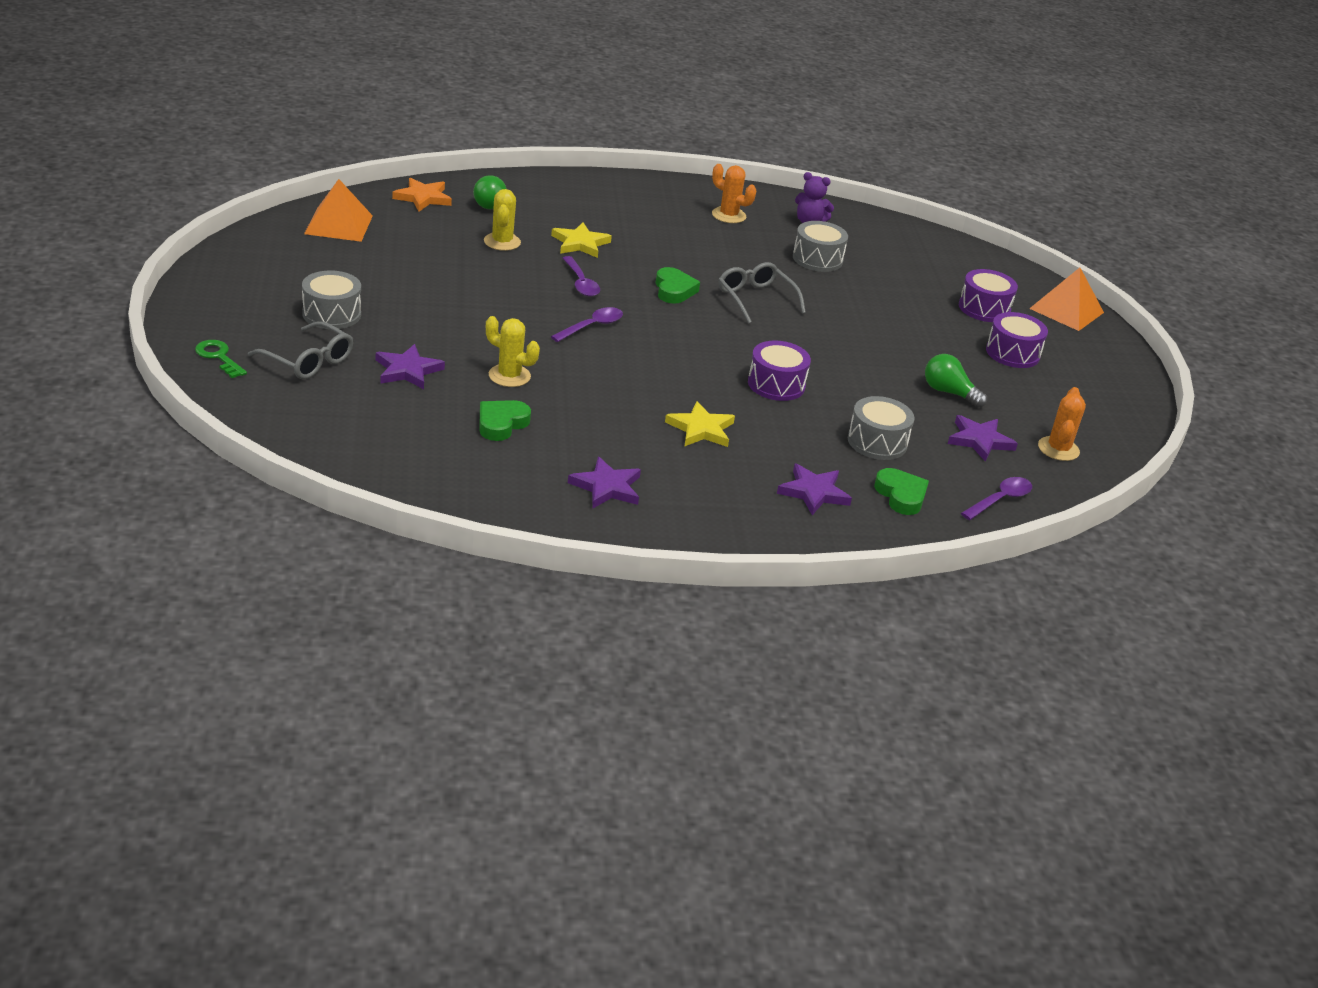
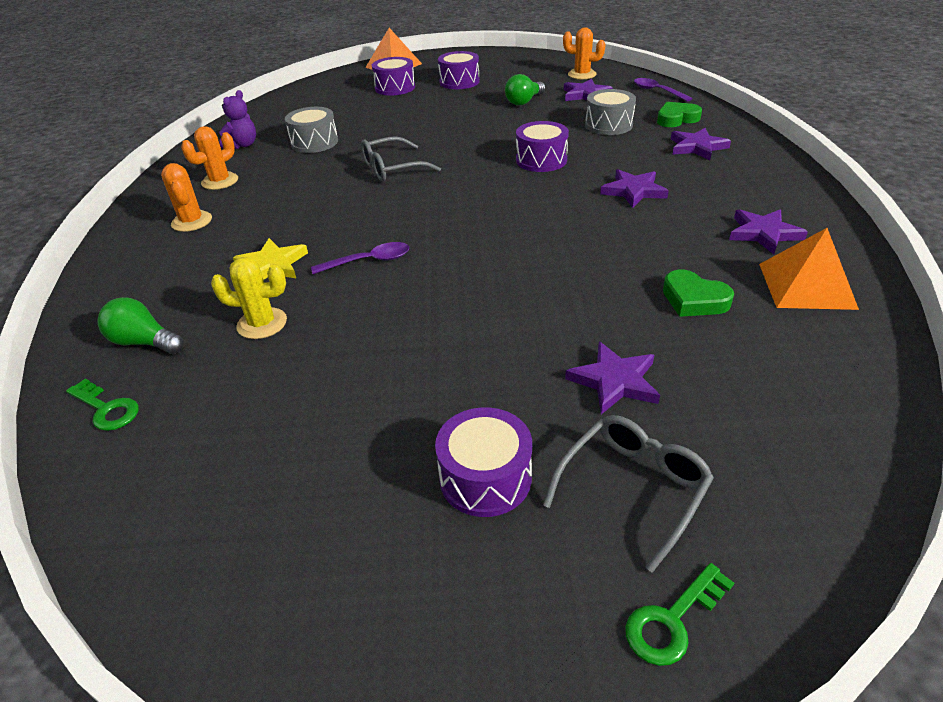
camera: 80 degrees left, 5 degrees up
(331, 314) = (485, 478): grey drum -> purple drum
(338, 224) = (177, 505): orange pyramid -> orange pyramid (806, 285)
(423, 198) = (107, 409): orange star -> green key
(488, 203) = (144, 342): green light bulb -> green light bulb turned 150 degrees counterclockwise
(509, 376) = (591, 300): yellow cactus -> none
(592, 326) = (465, 251): purple spoon -> none
(654, 208) = (192, 221): none -> orange cactus
(674, 290) = (379, 207): green heart -> none
(701, 429) = (633, 191): yellow star -> purple star

